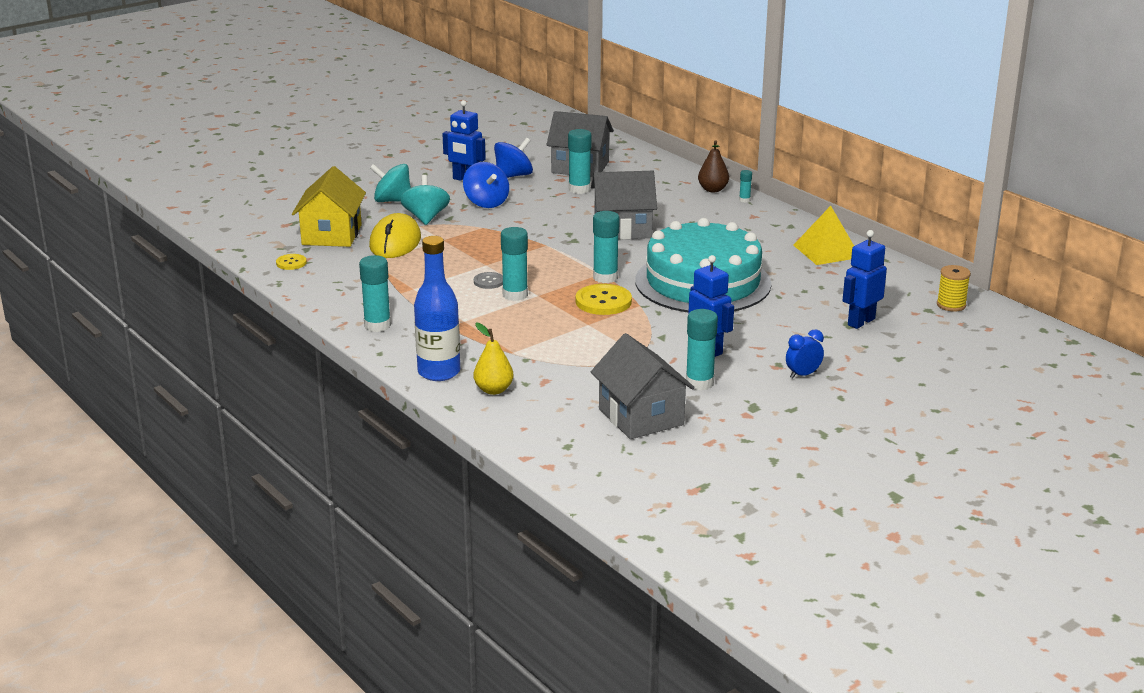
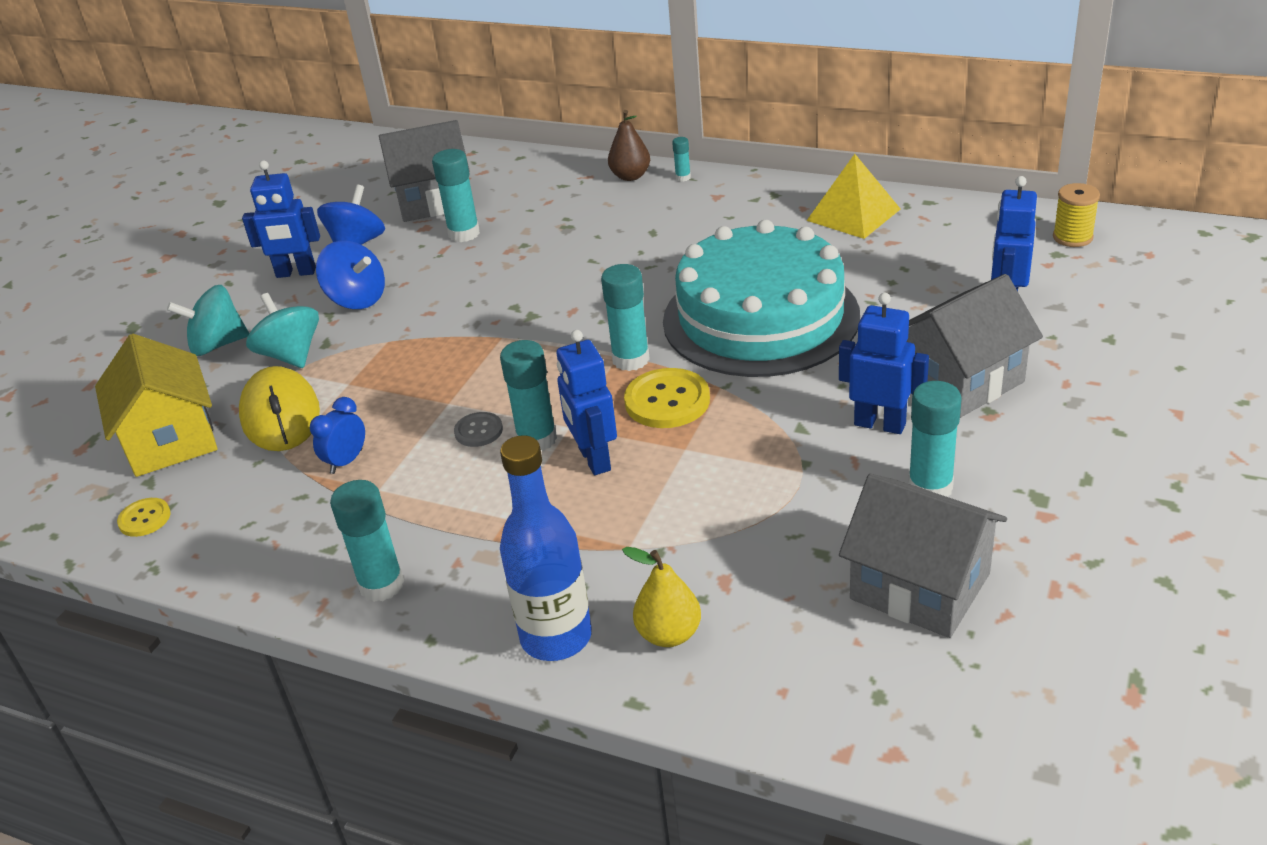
camera: 25 degrees left, 10 degrees up
(535, 313) = (593, 459): none -> blue robot
(623, 229) = (578, 273): grey house -> grey house (962, 380)
(803, 375) = (1036, 415): blue clock -> blue clock (346, 461)

